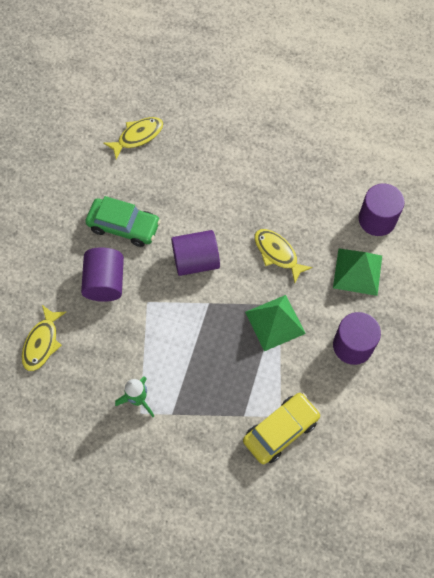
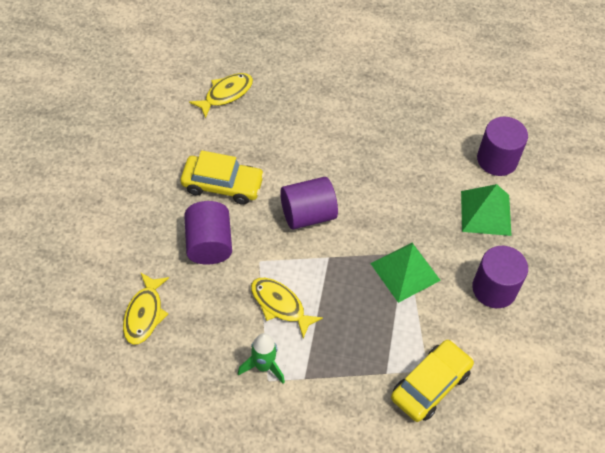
camera: 10 degrees left, 10 degrees down
(124, 226) = (222, 185): green car -> yellow car
(277, 253) = (396, 201): yellow fish -> yellow fish (280, 305)

